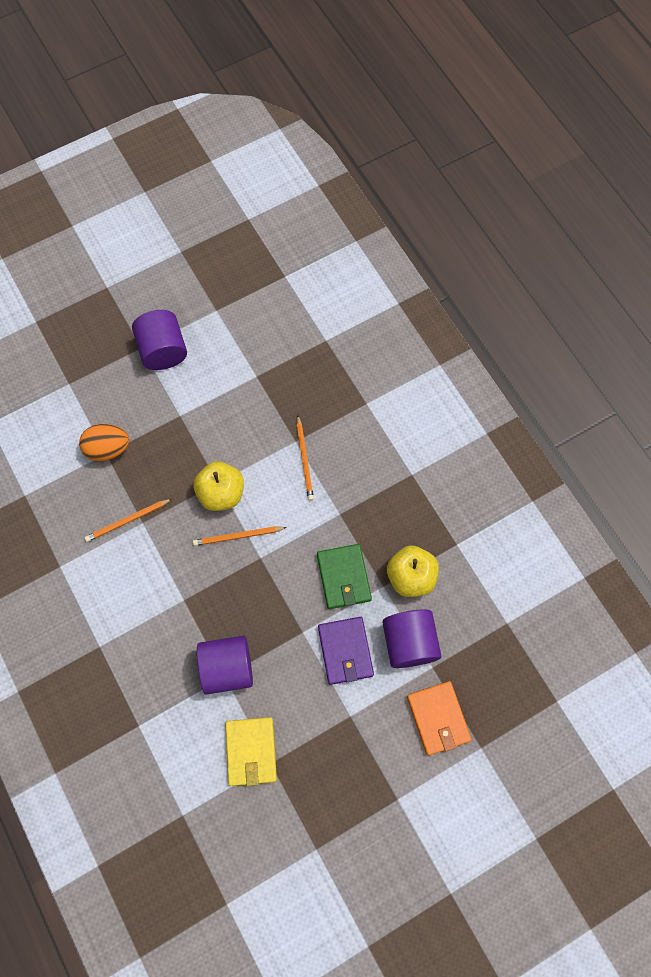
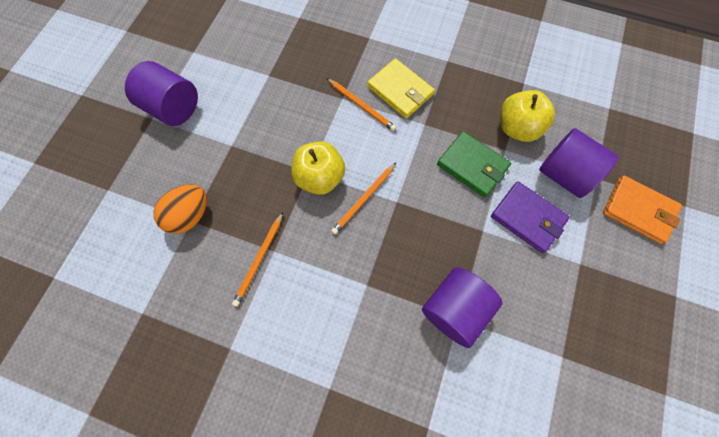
camera: 40 degrees left, 0 degrees up
(251, 751) = (539, 362): yellow wallet -> yellow wallet (400, 91)

